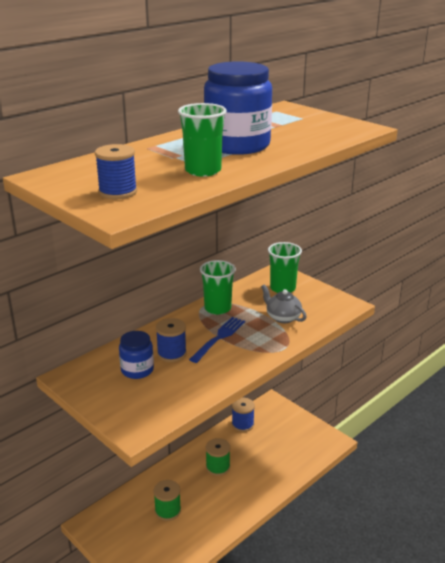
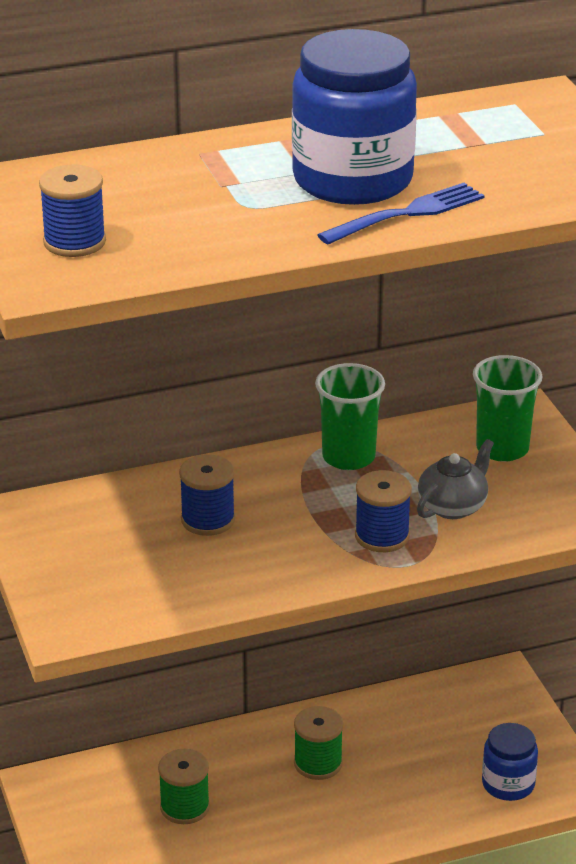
camera: 25 degrees right, 5 degrees up
(137, 370) = (133, 532): blue jar -> blue jar (508, 784)
(203, 171) = (240, 226): green cup -> none
(219, 338) = (308, 514): blue fork -> blue fork (407, 214)
(242, 424) = (415, 701): blue spool -> blue spool (382, 536)
(282, 317) = (453, 506): grey teapot -> grey teapot turned 60 degrees clockwise

